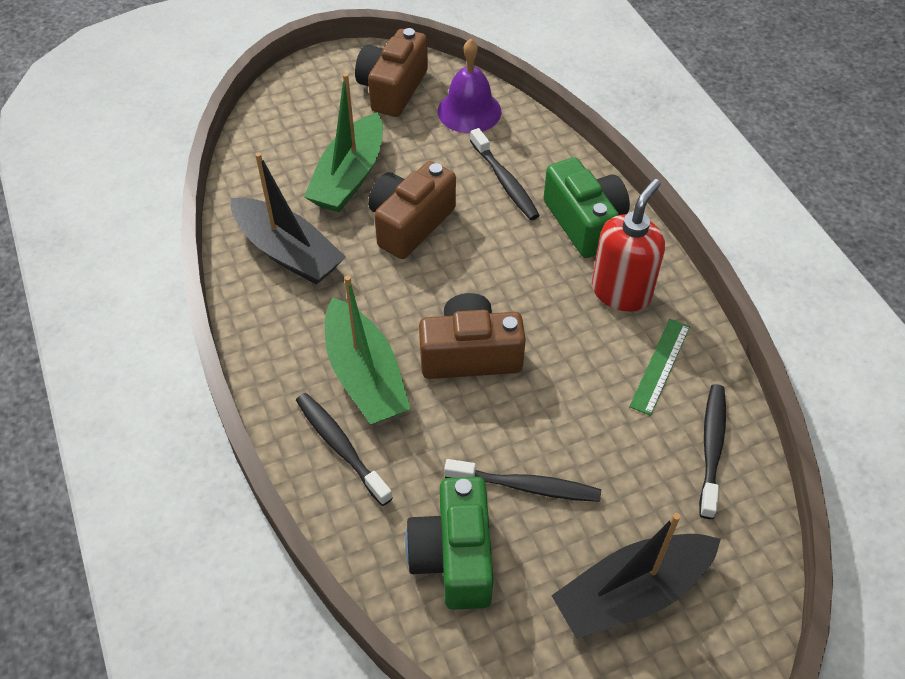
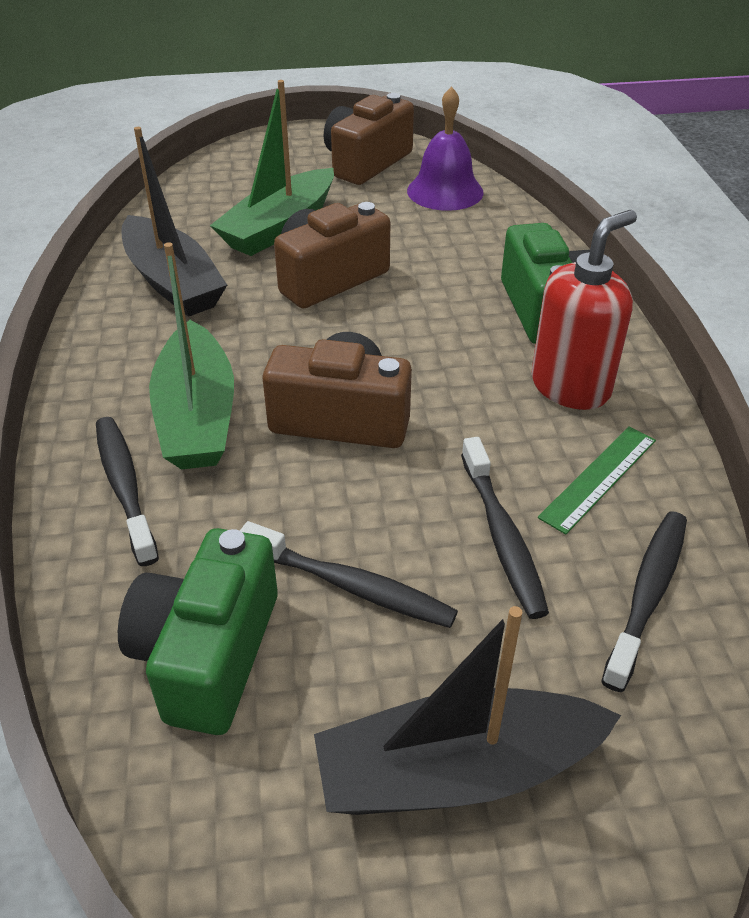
camera: 15 degrees right, 10 degrees down
(505, 182) = (461, 257): black toothbrush -> black toothbrush (502, 536)

